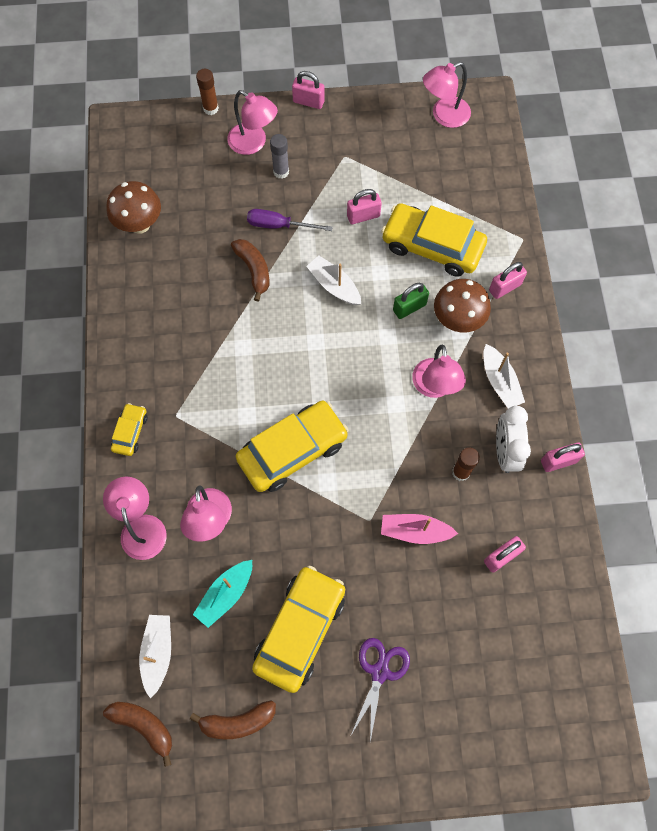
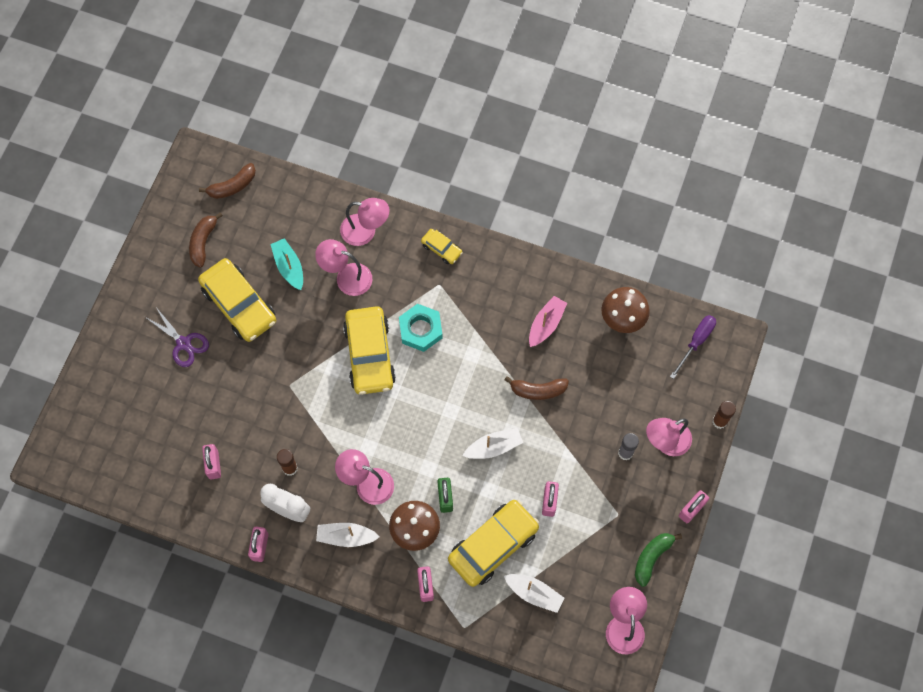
camera: 115 degrees right, 0 degrees up
(158, 653) = (273, 210): white boat -> white boat (534, 593)
(238, 411) = (420, 329): none -> turquoise nut
(279, 225) = (571, 428): purple screwdriver -> purple screwdriver (696, 342)
(370, 116) = (652, 557): none -> green banana
(415, 531) = (264, 413): pink boat -> pink boat (546, 324)

